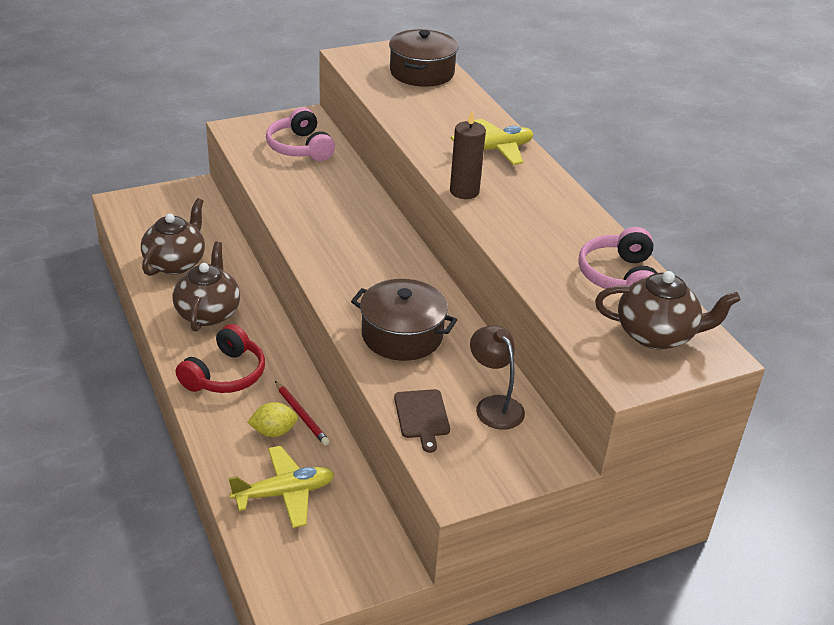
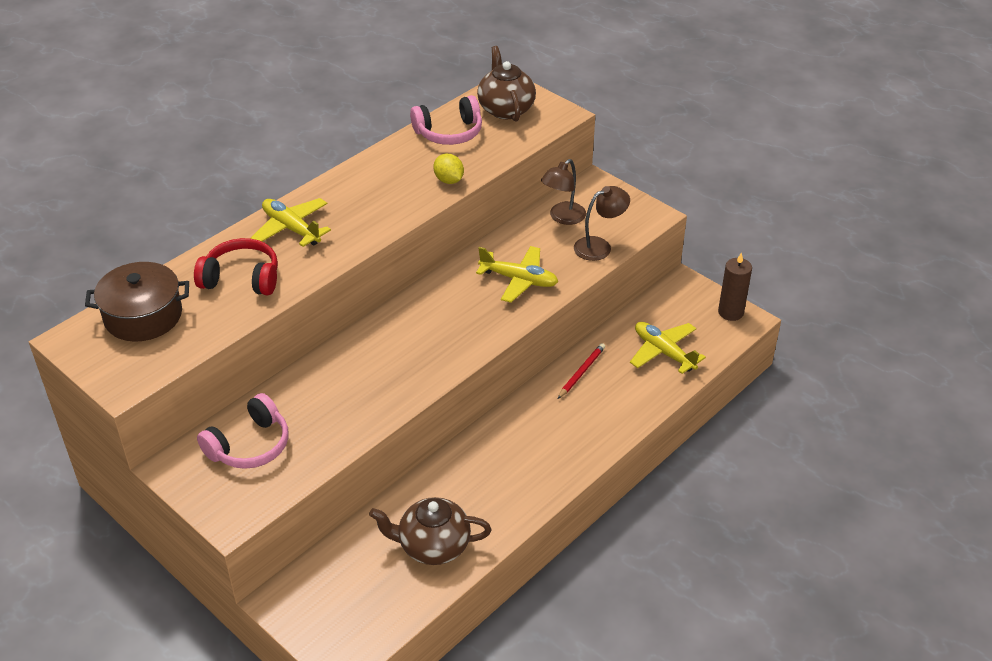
camera: 110 degrees left, 5 degrees up
(208, 313) = (495, 483): brown teapot -> none
(225, 374) = (568, 436): red headphones -> red headphones (241, 278)
(273, 432) = (610, 381): yellow lemon -> yellow lemon (449, 180)
(402, 335) = (519, 280): brown pot -> yellow plane
(422, 416) = (599, 246): brown cutting board -> brown lamp
(464, 191) = (377, 228): brown candle -> brown candle (730, 312)

